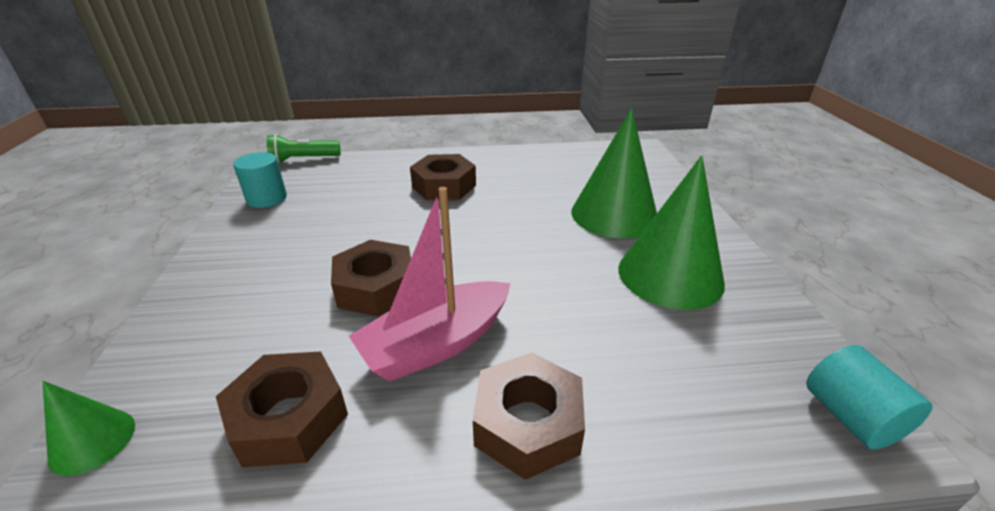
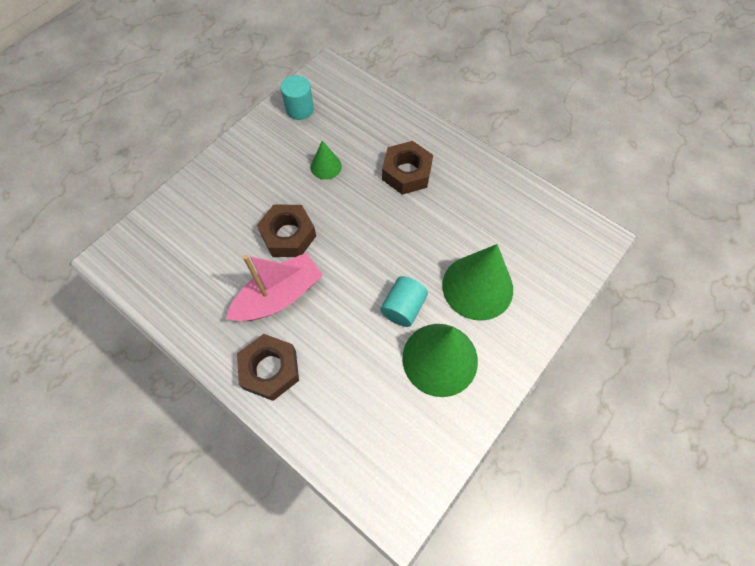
camera: 45 degrees right, 30 degrees up
(92, 441) = (133, 237): green cone -> green cone (326, 166)
(289, 418) = (195, 284): brown nut -> none
(303, 160) = (352, 77): green flashlight -> none
(436, 344) = (279, 296): pink boat -> pink boat turned 135 degrees clockwise
(850, 417) = (399, 501): turquoise cylinder -> turquoise cylinder (403, 307)

